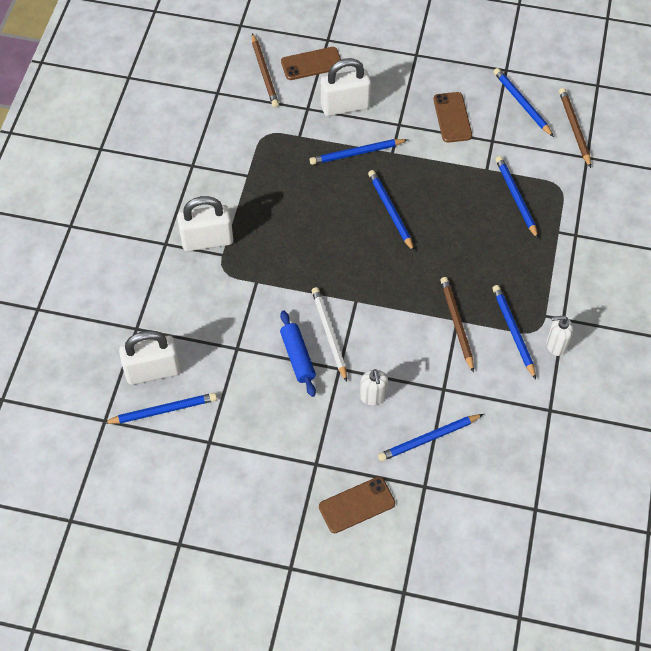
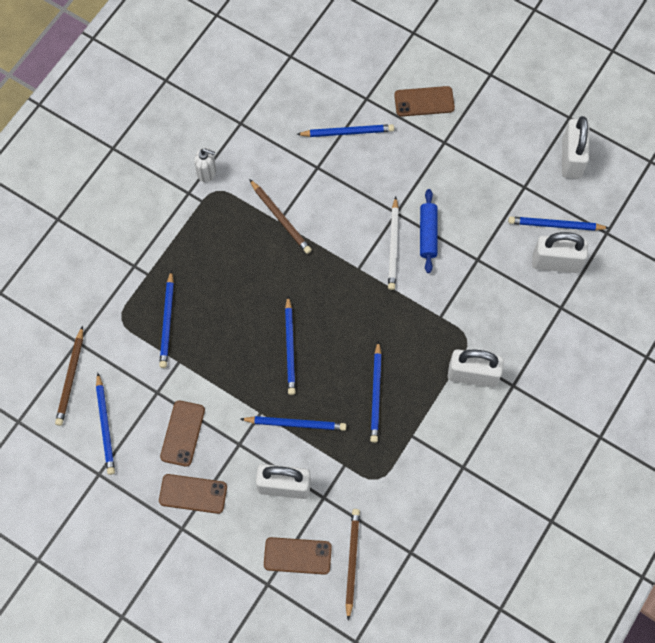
camera: 160 degrees left, 10 degrees up
(164, 493) = (571, 158): none -> white padlock
(373, 396) = (378, 180): white soap dispenser -> none
(420, 79) = (193, 494): none -> brown phone
(457, 324) = (280, 218): brown pencil -> brown pencil turned 45 degrees counterclockwise
(513, 331) = (236, 195): blue pencil -> blue pencil (376, 394)

